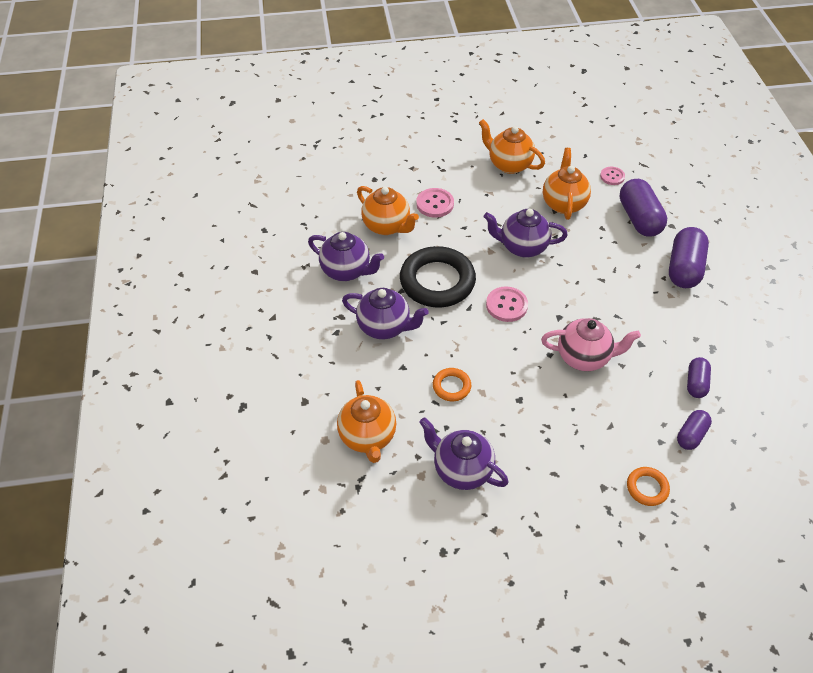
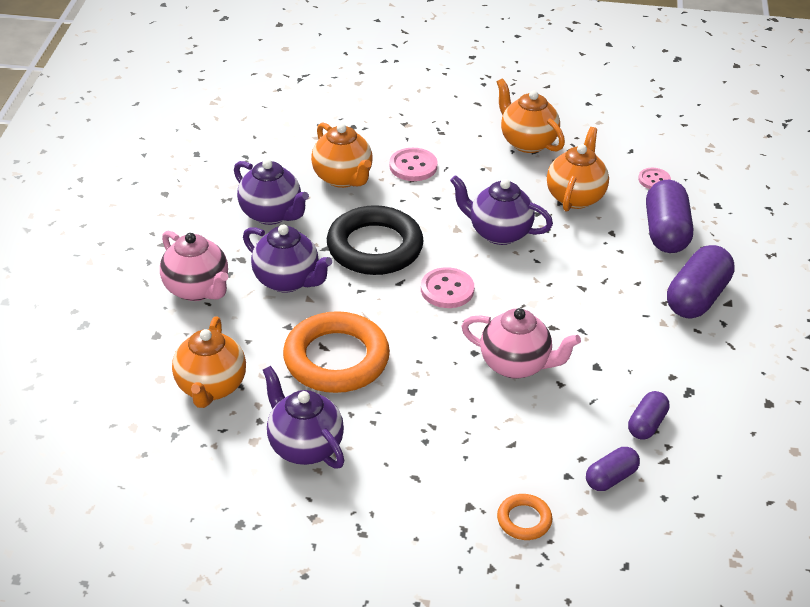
camera: 15 degrees right, 10 degrees down
(318, 352) = (197, 289): none -> pink teapot
(451, 386) = (336, 359): orange ring -> orange ring, size x2.15

